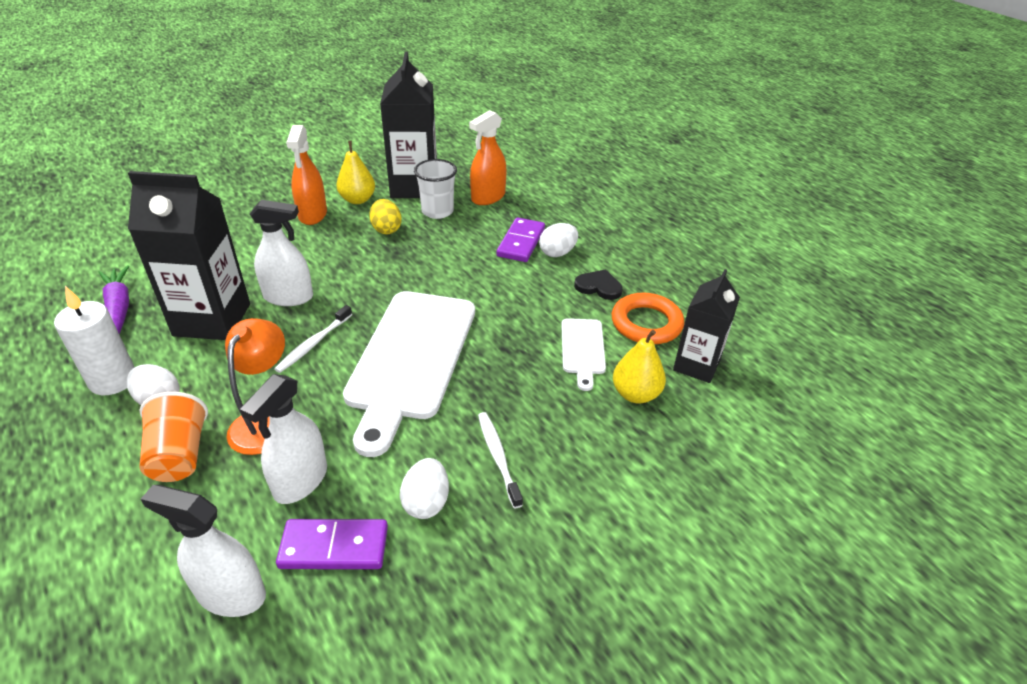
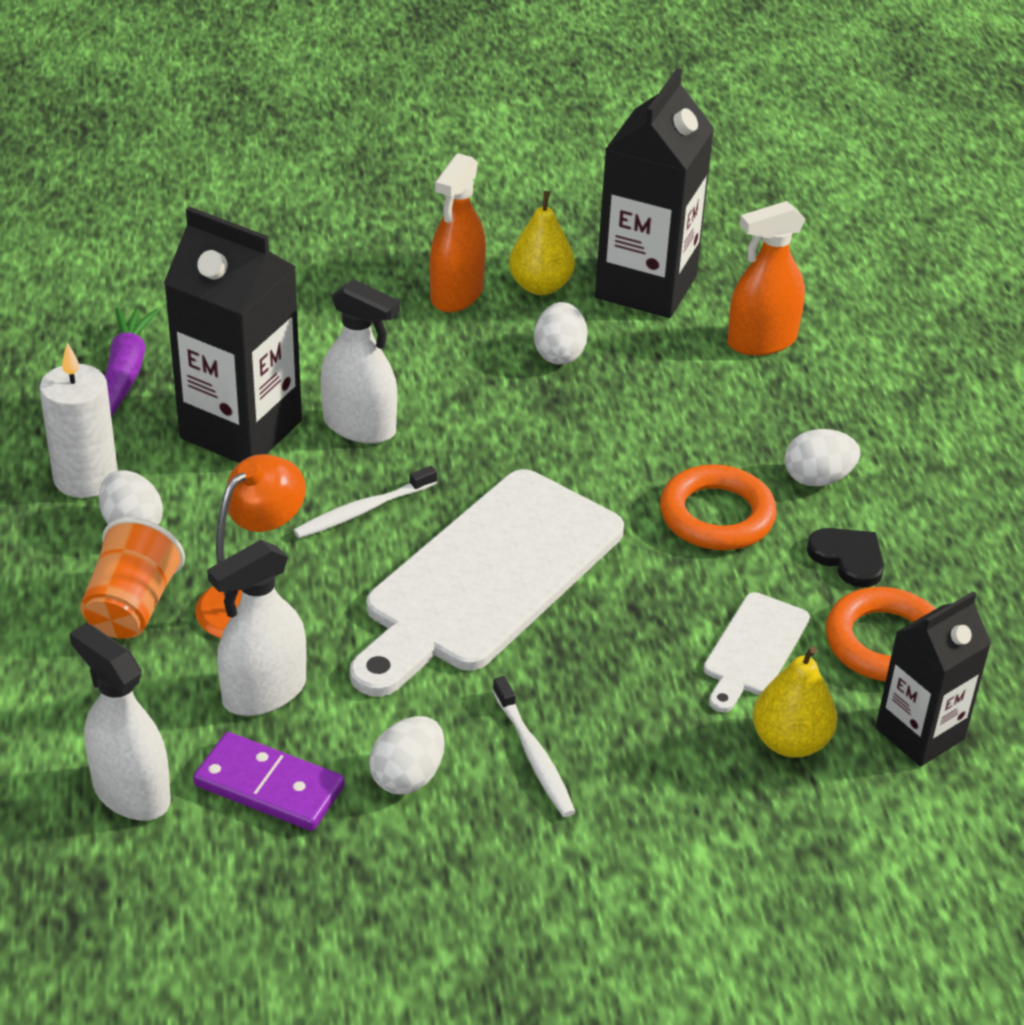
camera: 25 degrees right, 0 degrees up
(386, 229) = (559, 354): yellow egg -> white egg
(437, 211) = (660, 344): white cup -> none
(498, 457) = (534, 755): white toothbrush -> white toothbrush turned 150 degrees clockwise
(518, 286) = (716, 516): none -> orange ring
(521, 242) = (767, 441): purple domino -> none

